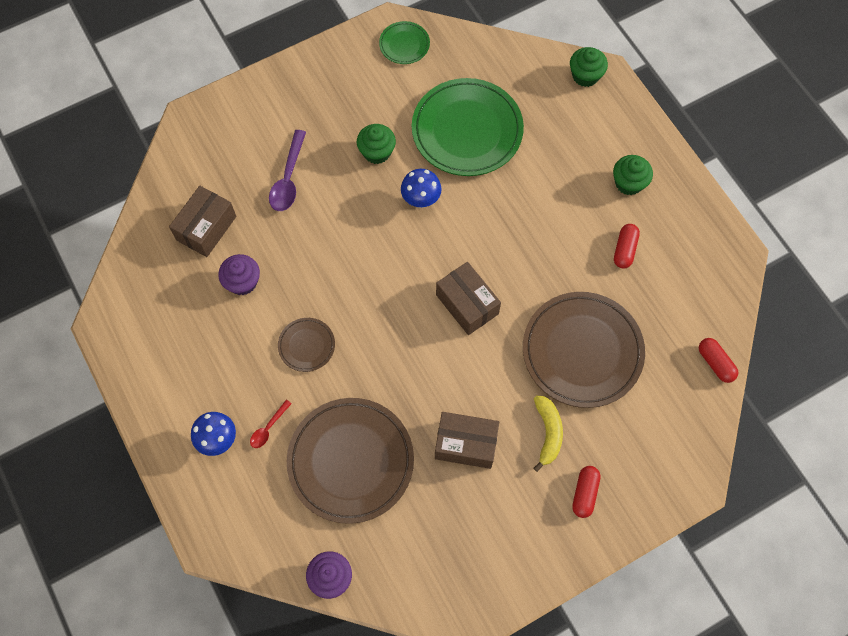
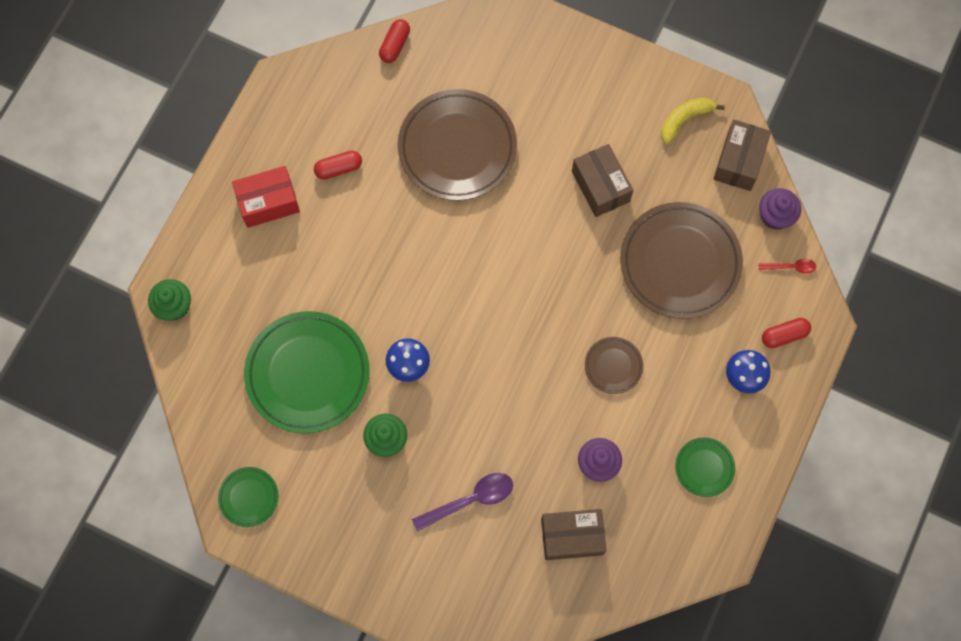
camera: 125 degrees left, 5 degrees up
(176, 357) = (704, 467): none -> green plate
(268, 428) = (703, 345): red spoon -> red spoon (790, 267)
(467, 304) = (481, 262): brown box -> brown box (739, 161)
(548, 433) = (545, 132): yellow banana -> yellow banana (684, 119)
(584, 493) = (573, 79): red capsule -> red capsule (784, 335)
(628, 183) = (268, 202): green cupcake -> red box

